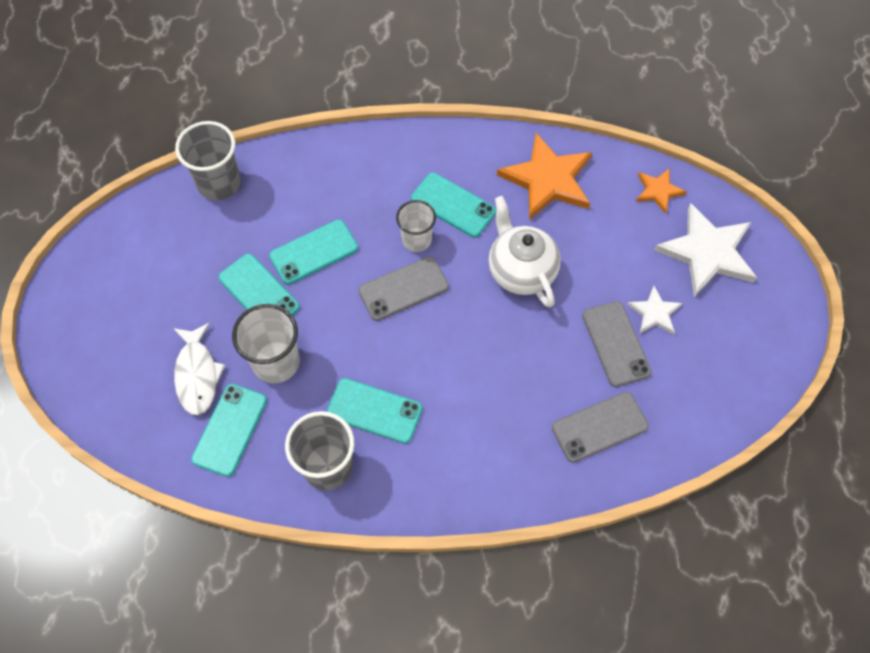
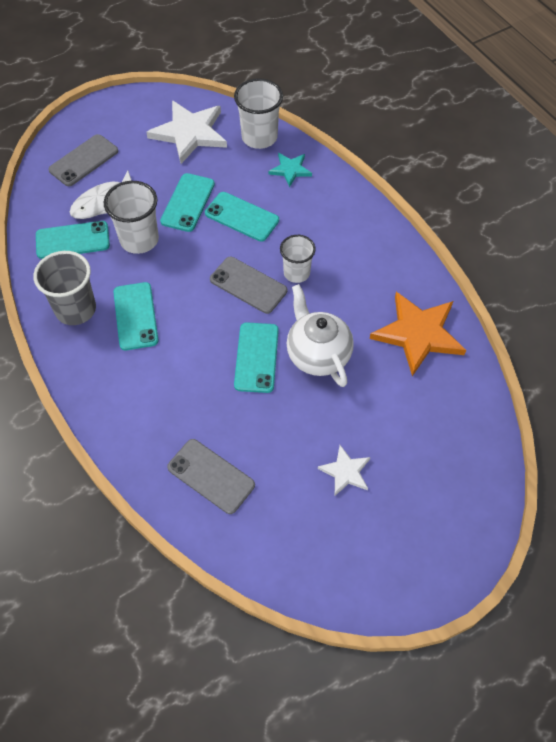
camera: 60 degrees right, 5 degrees down
(219, 183) = (259, 137): grey cup -> white cup
(284, 179) = (290, 170): none -> turquoise star
(453, 205) = (344, 281): turquoise phone -> turquoise phone (256, 357)
(521, 271) = (318, 354): white teapot -> white teapot turned 60 degrees counterclockwise
(615, 344) = (296, 454): grey phone -> grey phone (83, 160)
(658, 191) = (471, 422): orange star -> none
(707, 252) = (436, 489): white star -> white star (189, 133)

